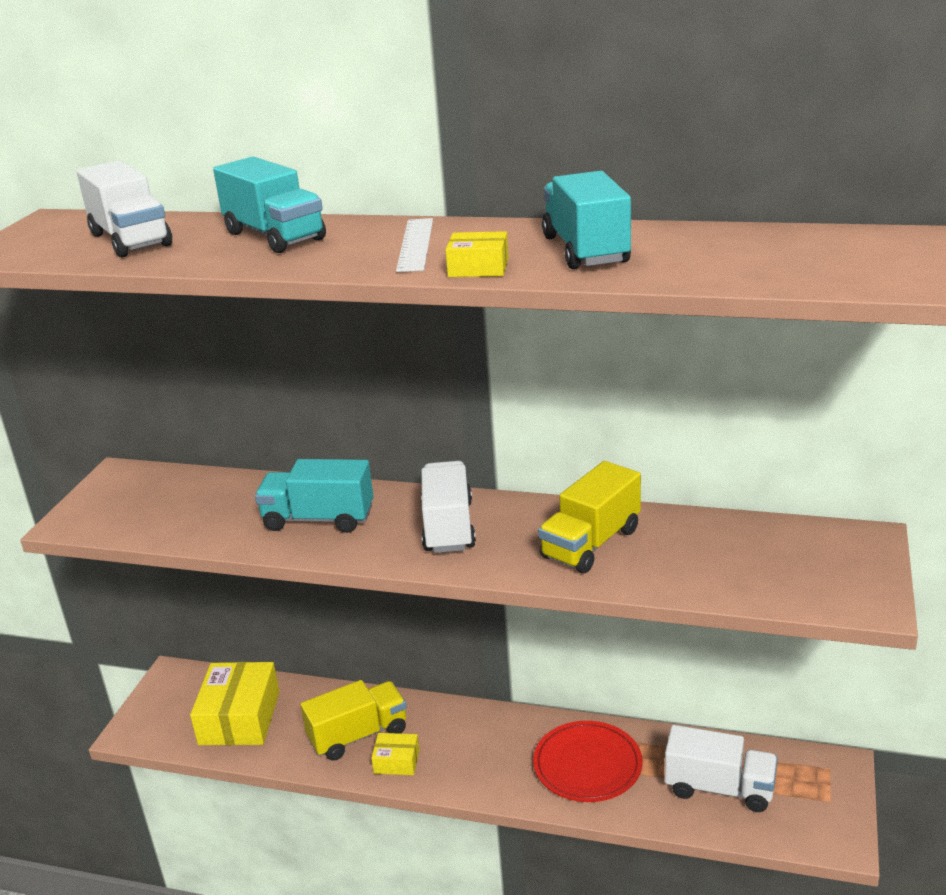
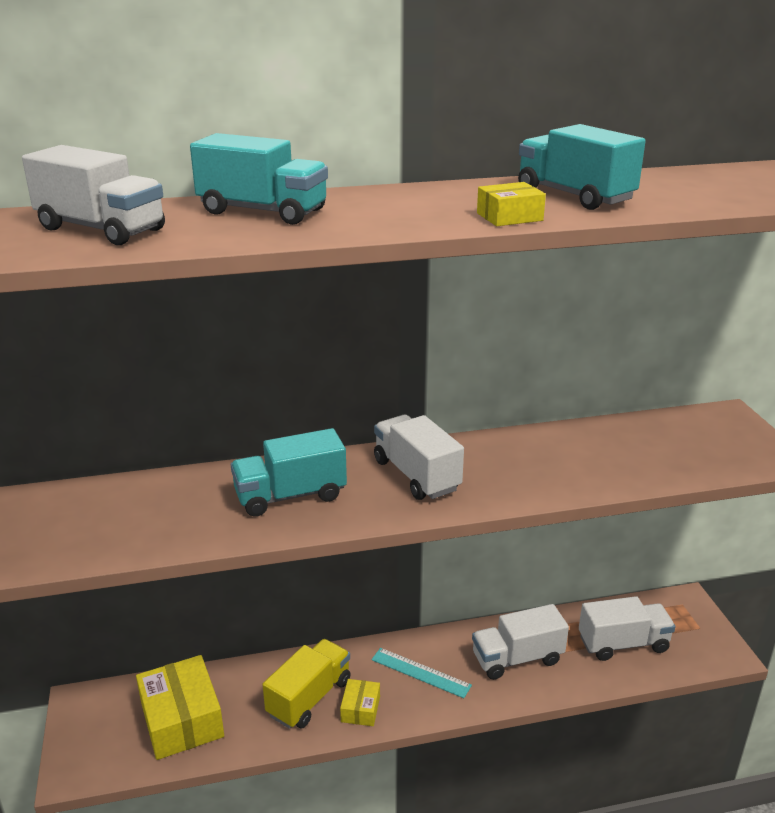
camera: 30 degrees left, 0 degrees up
(396, 761) = (360, 709): yellow box -> yellow box turned 60 degrees counterclockwise
(415, 244) = (417, 205): white ruler -> none
(478, 746) = (420, 672): none -> turquoise ruler
(587, 765) = (517, 658): red plate -> white truck
(591, 543) = (545, 462): yellow truck -> none

